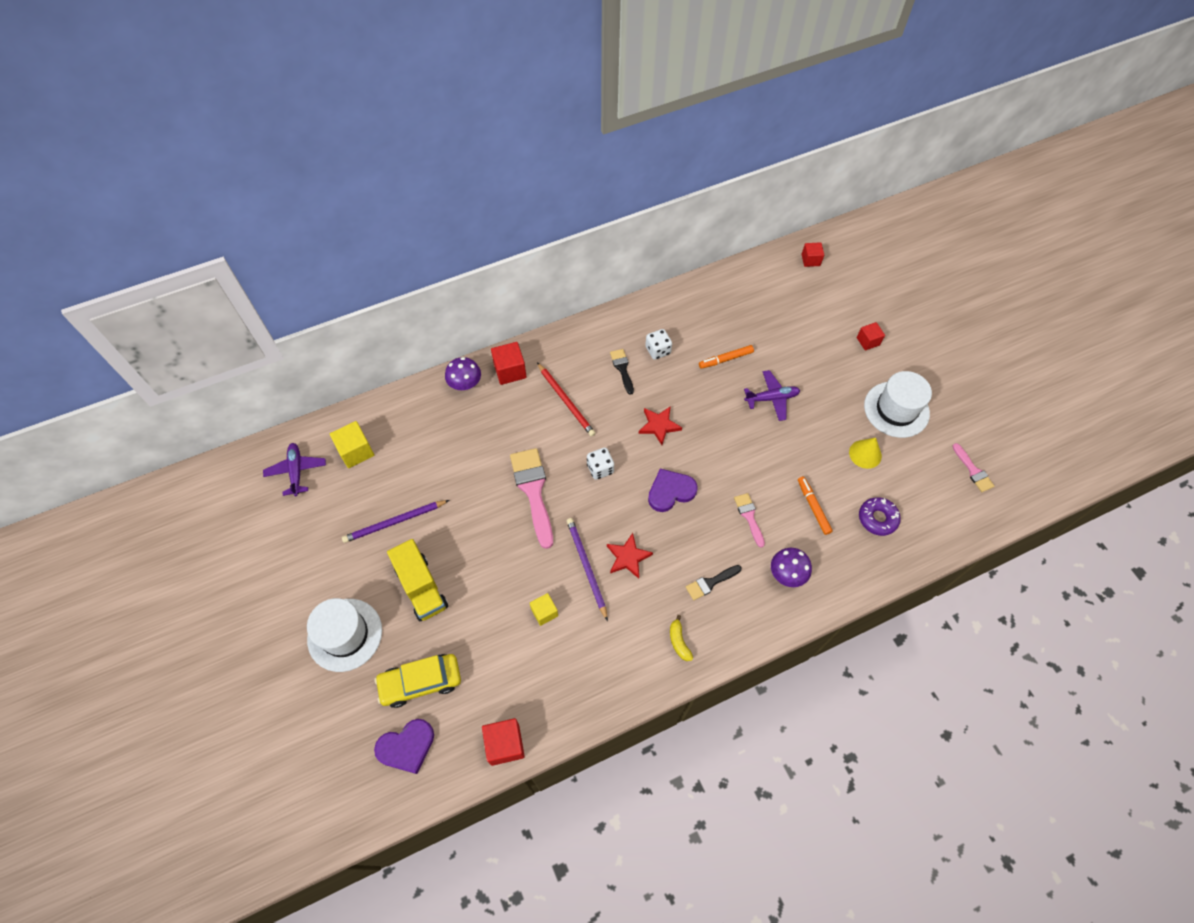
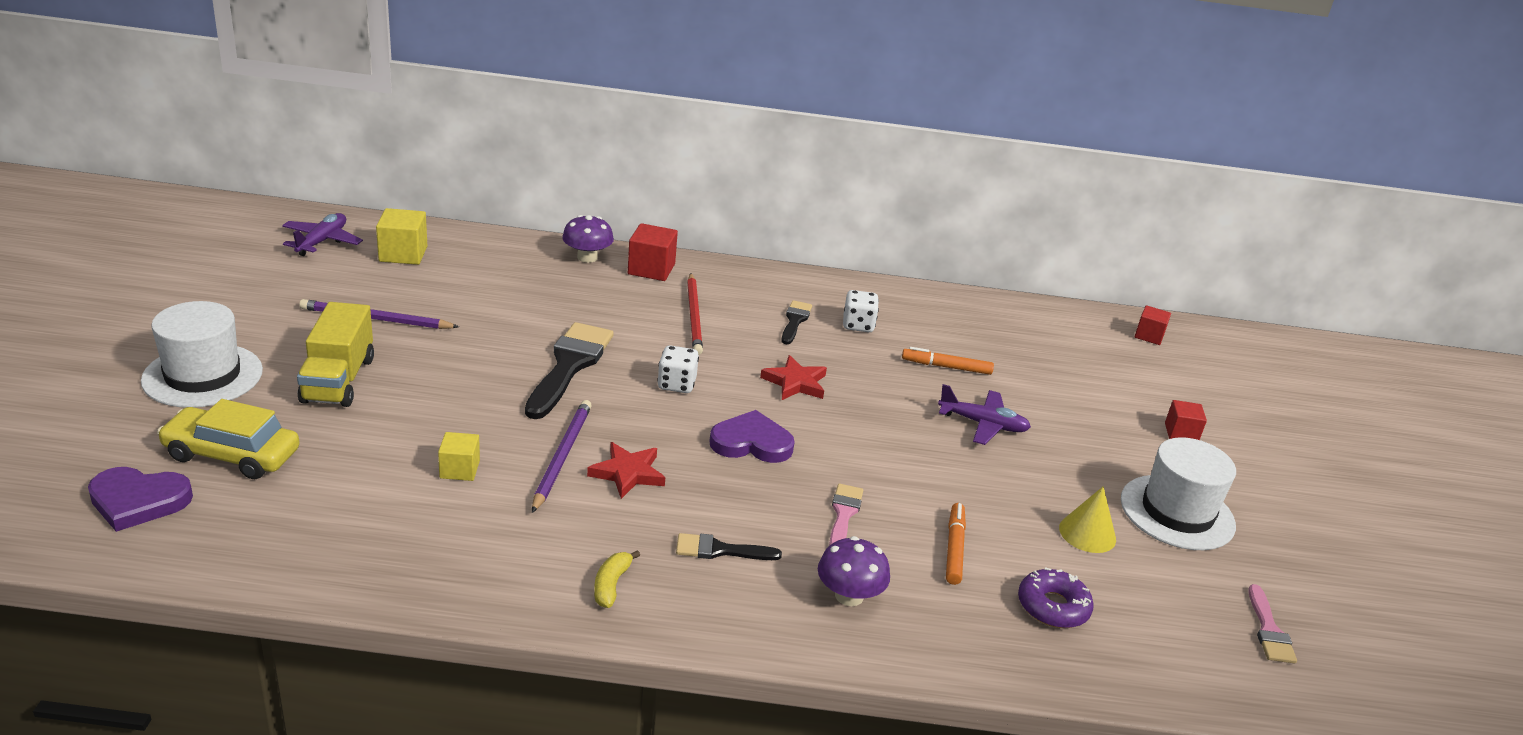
camera: 25 degrees right, 30 degrees down
(505, 744) = (257, 563): red cube -> none
(533, 491) = (569, 366): pink brush -> black brush

